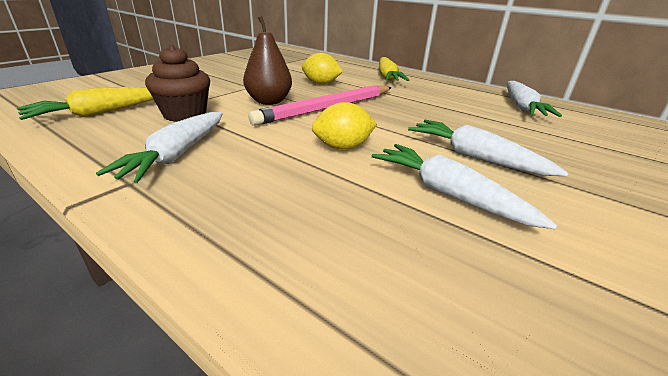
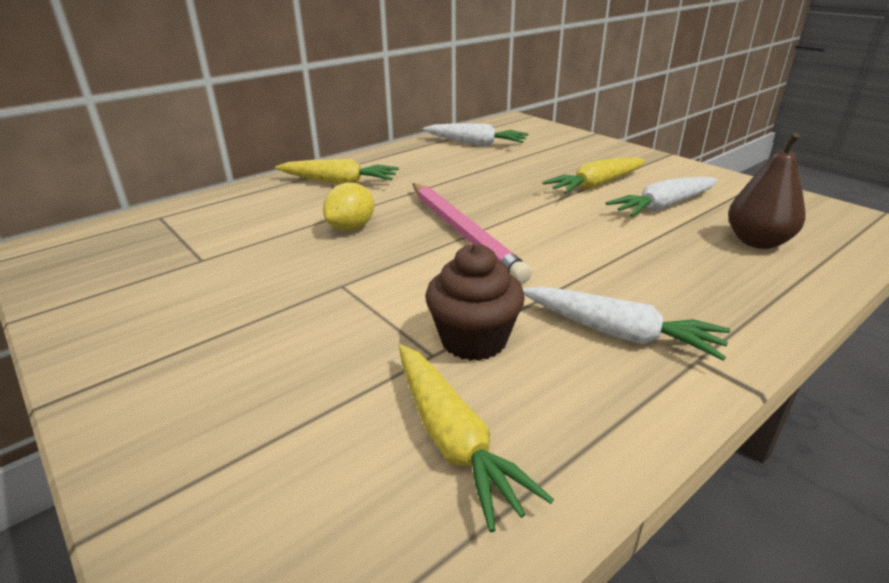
camera: 75 degrees left, 0 degrees up
(269, 101) = (426, 270): brown pear -> brown pear (757, 242)
(342, 147) = (583, 235): yellow lemon -> none
(475, 157) = (596, 185): white carrot -> yellow carrot

